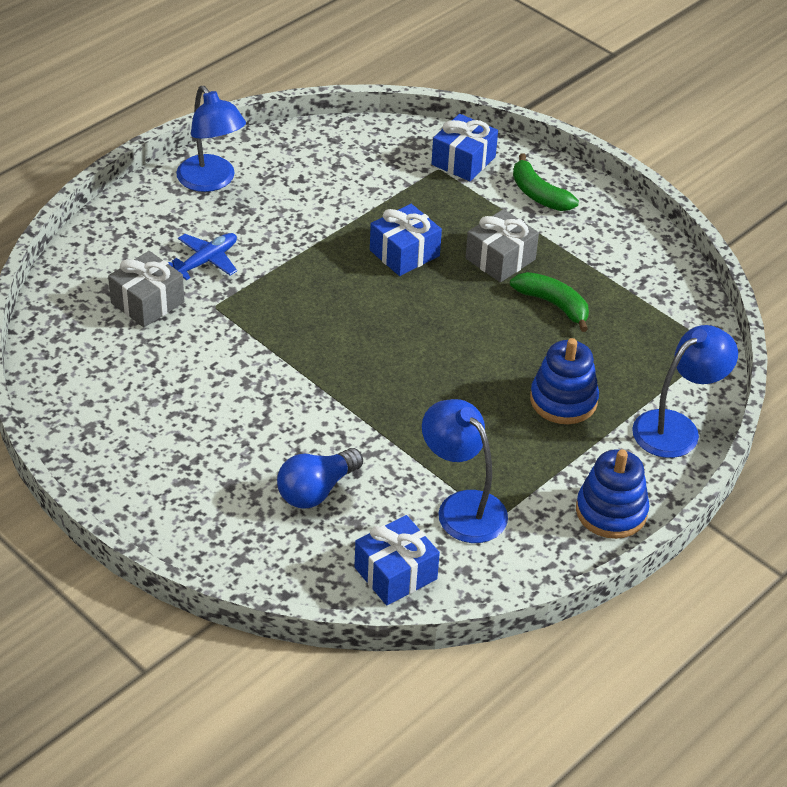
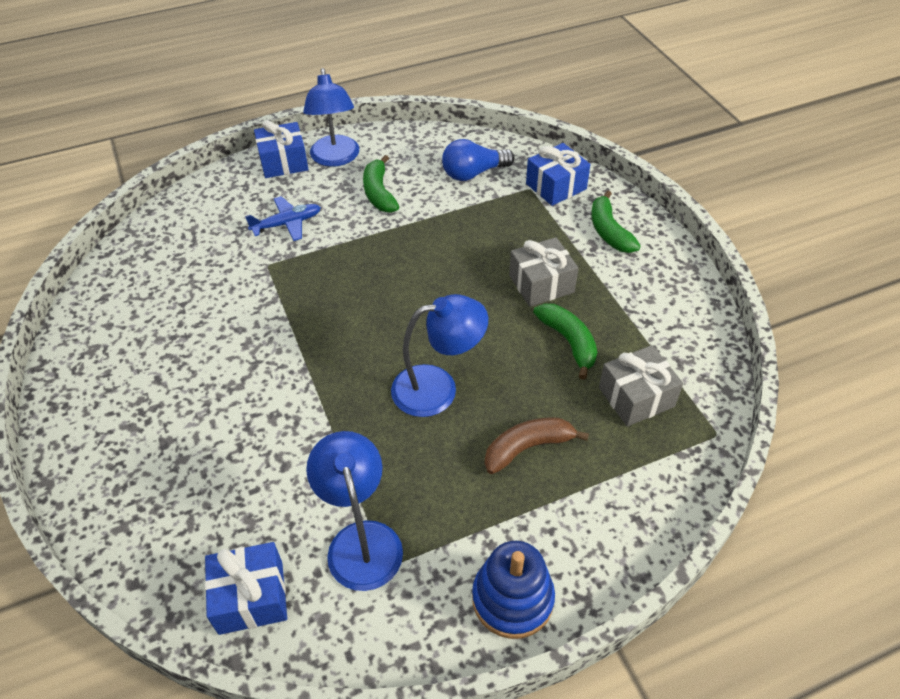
camera: 25 degrees right, 5 degrees up
(147, 302) = (217, 248): grey gift -> grey gift (636, 397)
(284, 208) = (379, 193): none -> green banana
(316, 490) = (236, 474): blue light bulb -> blue light bulb (473, 173)
(404, 253) = (457, 257): blue gift -> blue gift (283, 162)
(563, 400) = (527, 448): blue stacking toy -> brown banana
(676, 427) = (632, 516): blue lamp -> blue lamp (438, 388)

